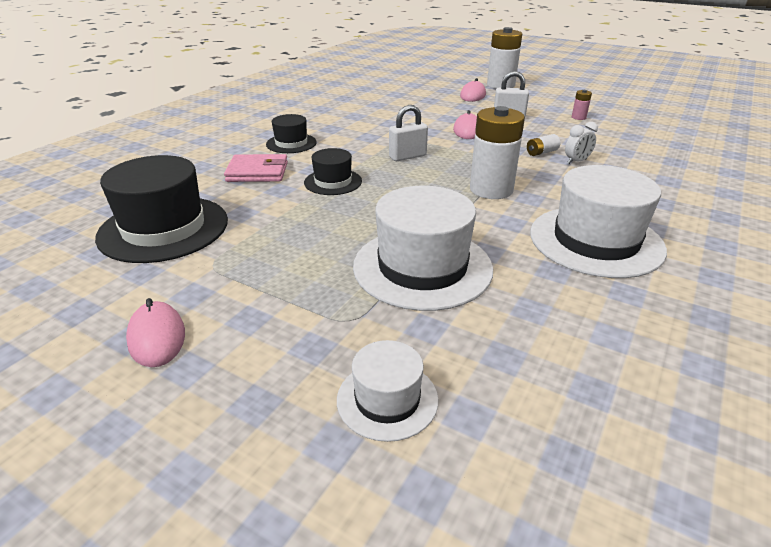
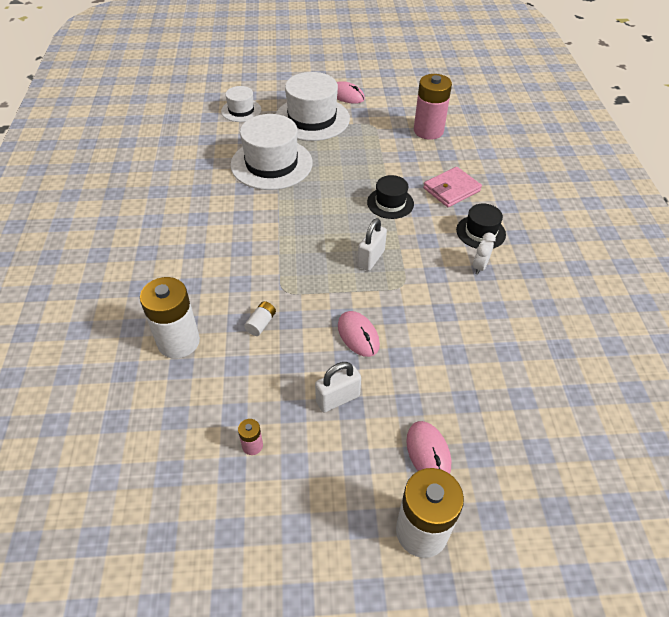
camera: 145 degrees right, 15 degrees up
(164, 228) = (428, 131): black hat -> pink battery
(491, 189) = (274, 245): white battery -> white battery (178, 342)
(576, 161) = (222, 322): white clock -> white clock (479, 267)
(596, 241) = (182, 223): white hat -> white hat (312, 119)

